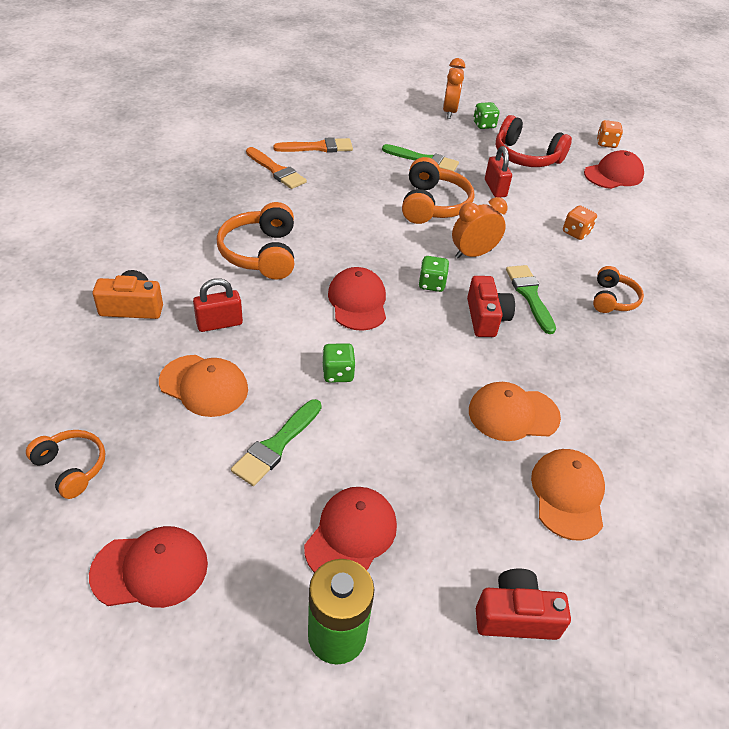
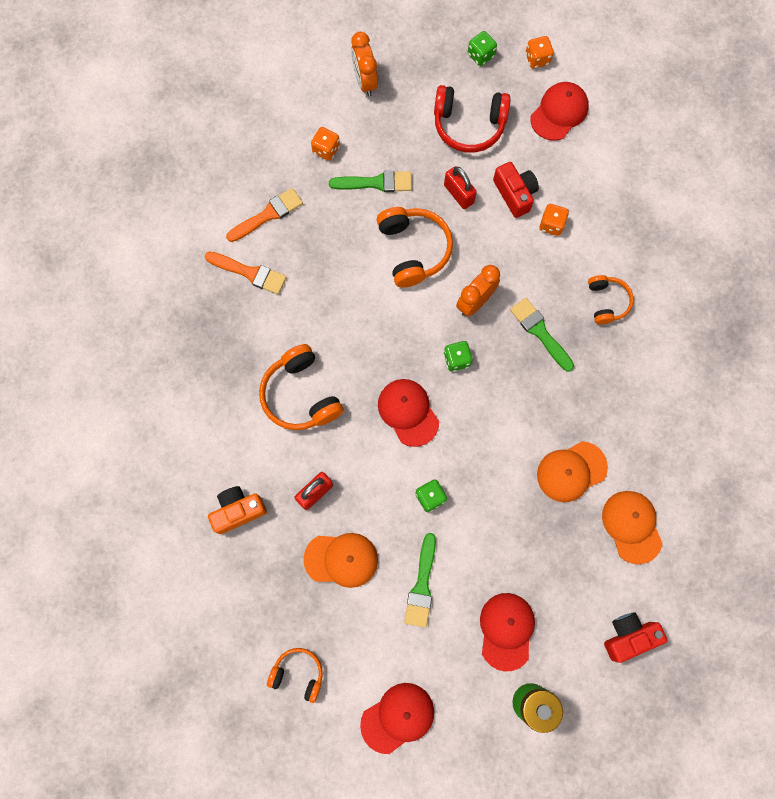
camera: 20 degrees left, 30 degrees up
(393, 132) = (326, 149): none -> orange dice
(484, 125) = (408, 88): green dice -> green dice (480, 55)
(486, 318) = (515, 378): red camera -> red camera (515, 194)

